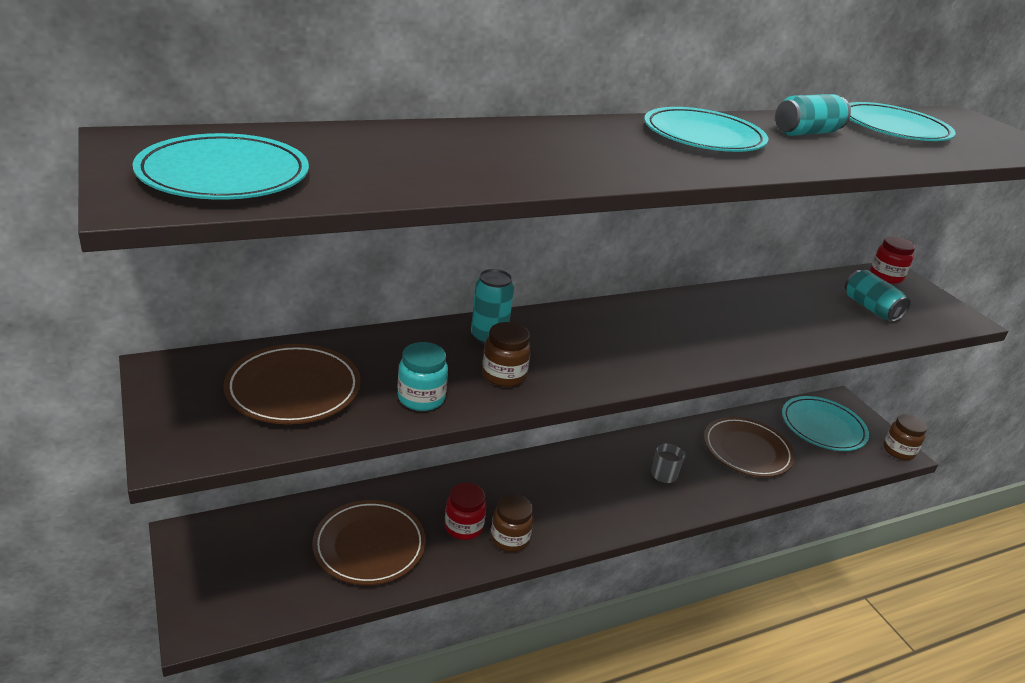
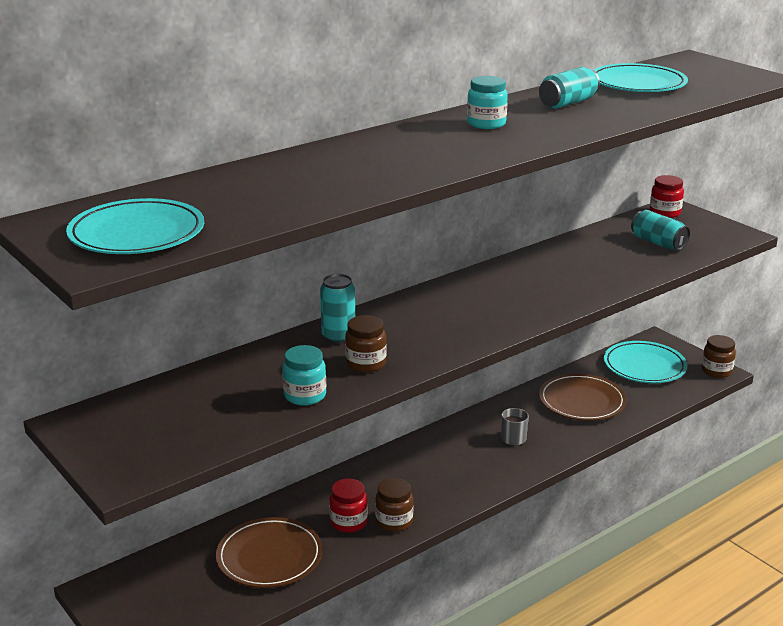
camera: 10 degrees left, 5 degrees down
(293, 389) = (193, 412): brown plate -> none
(703, 136) = (486, 124): turquoise plate -> turquoise jar

